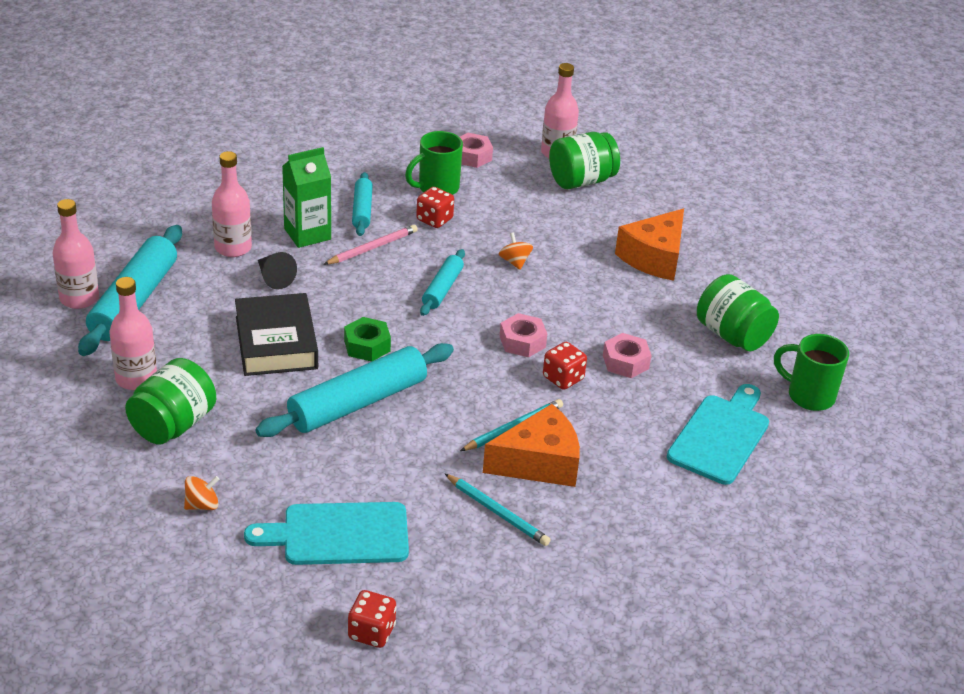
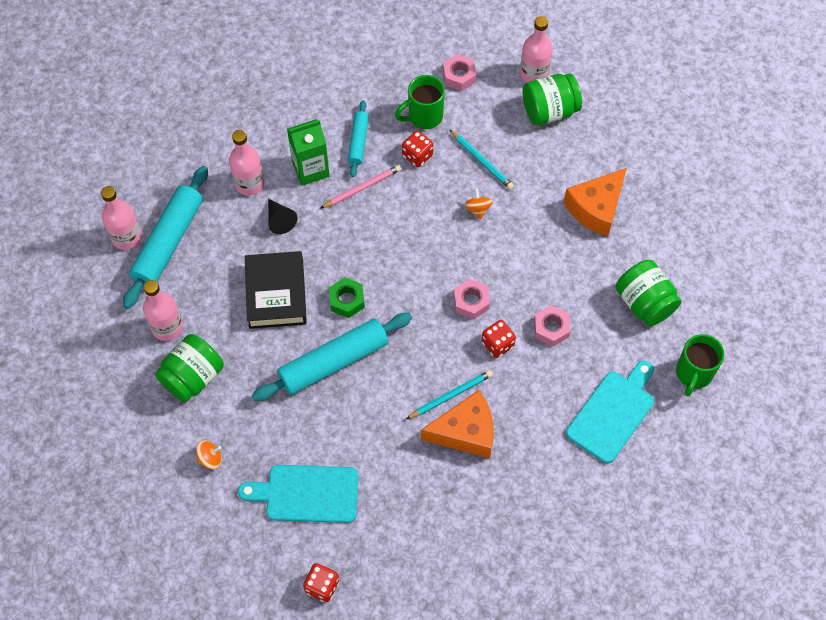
camera: 10 degrees right, 25 degrees up
(442, 289) = (414, 238): turquoise rolling pin -> none
(497, 512) = (427, 480): turquoise pencil -> turquoise pencil (481, 161)
(809, 396) = (693, 374): green mug -> green mug turned 105 degrees counterclockwise

